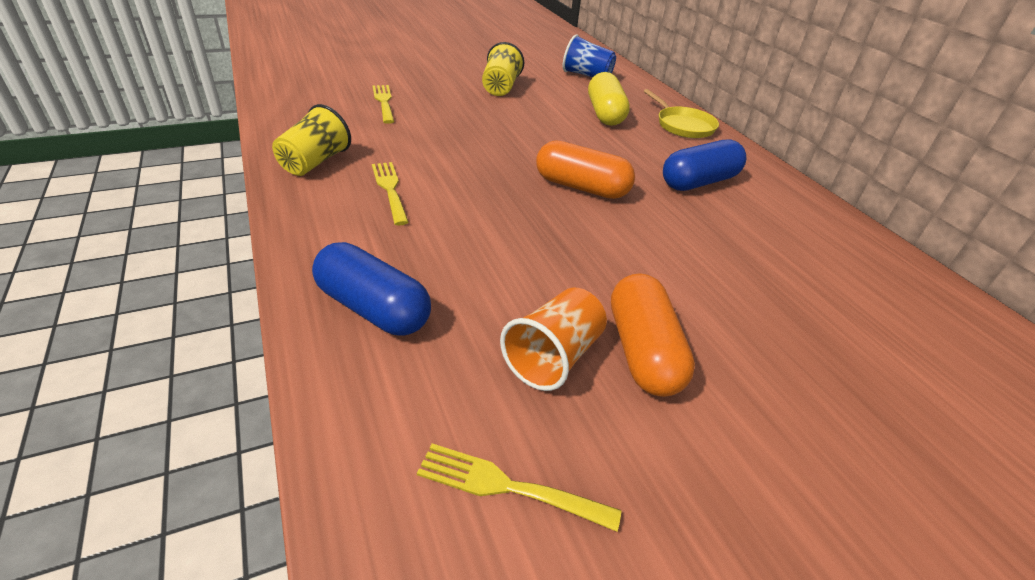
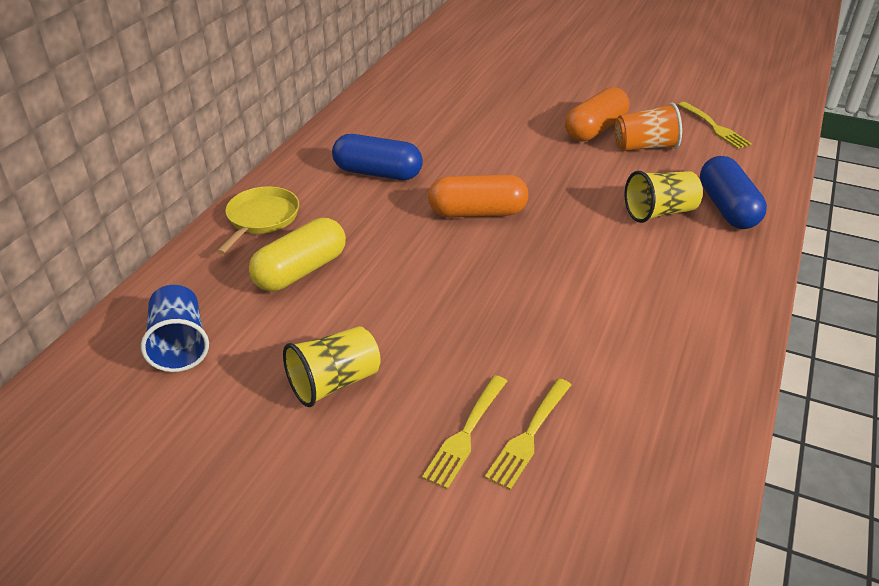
camera: 130 degrees left, 0 degrees up
(315, 162) = (696, 358): yellow cup -> yellow cup (659, 212)
(390, 189) = (644, 287): yellow fork -> yellow fork (465, 434)
(581, 187) = (477, 212): orange capsule -> orange capsule turned 75 degrees counterclockwise

